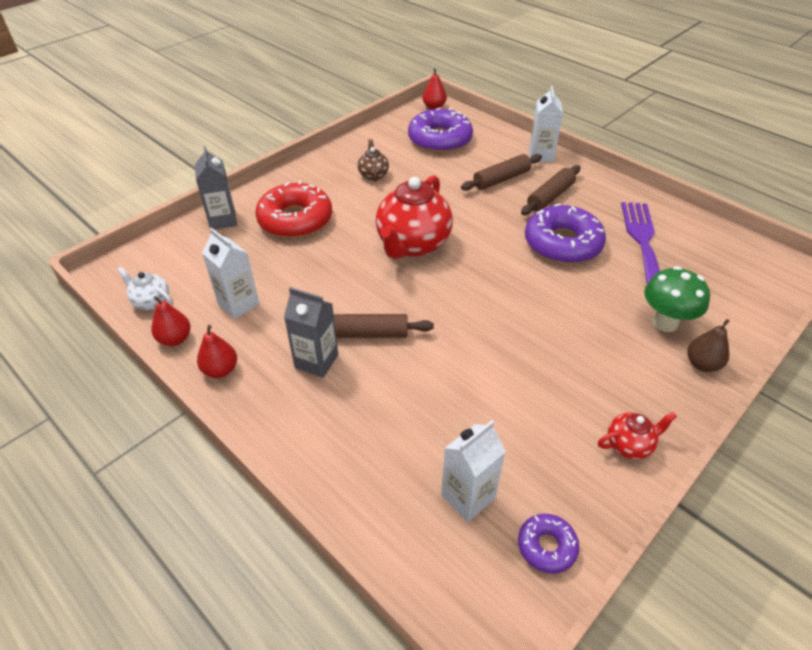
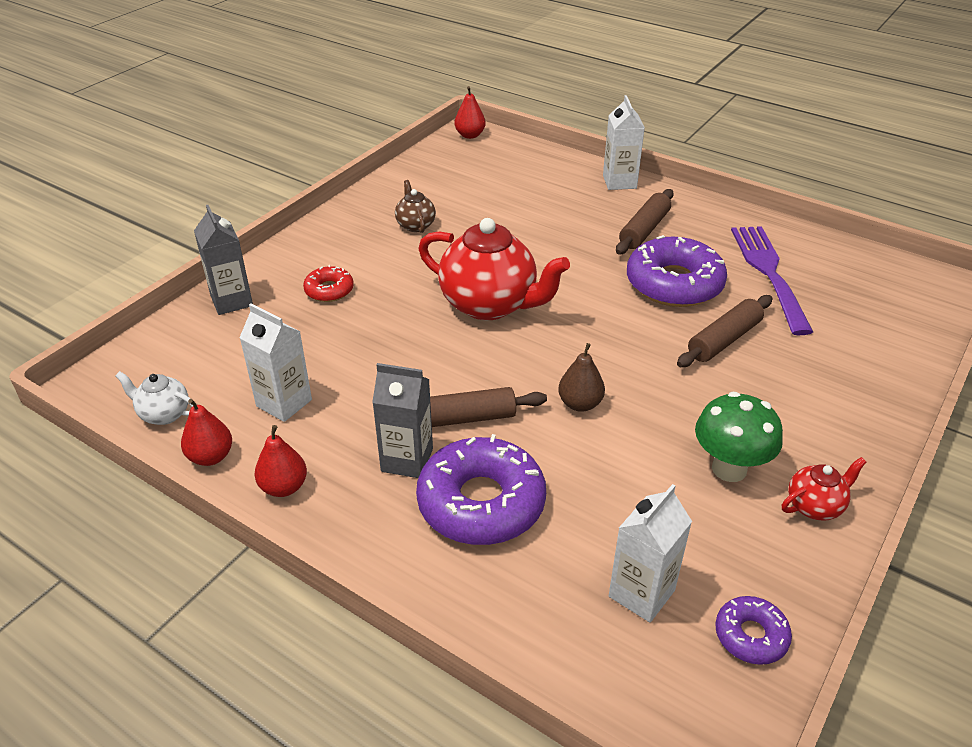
camera: 10 degrees left, 5 degrees down
(295, 220) = (329, 290): red donut -> red donut, size x0.50
(412, 244) = (490, 305): red teapot -> red teapot turned 75 degrees counterclockwise
(440, 140) = (488, 174): purple donut -> purple donut (481, 503)
(501, 179) = (579, 215): brown rolling pin -> brown rolling pin (724, 340)
(665, 322) = (818, 361): green mushroom -> green mushroom (729, 469)
(702, 364) = (873, 403): brown pear -> brown pear (580, 404)

